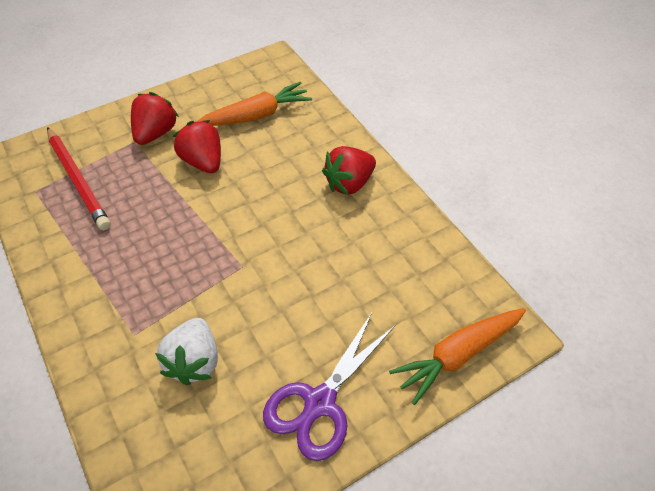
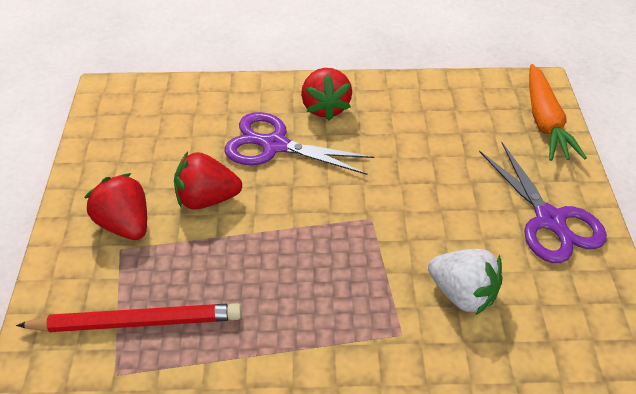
camera: 60 degrees left, 5 degrees down
(256, 115) = (178, 134): orange carrot -> none
(282, 172) = (274, 145): none -> purple scissors

